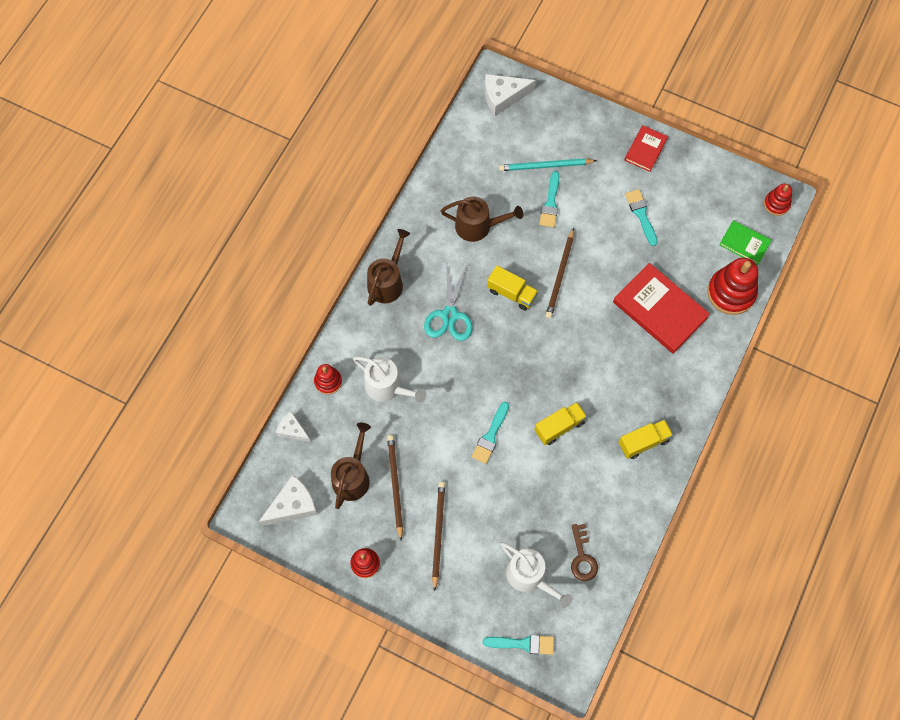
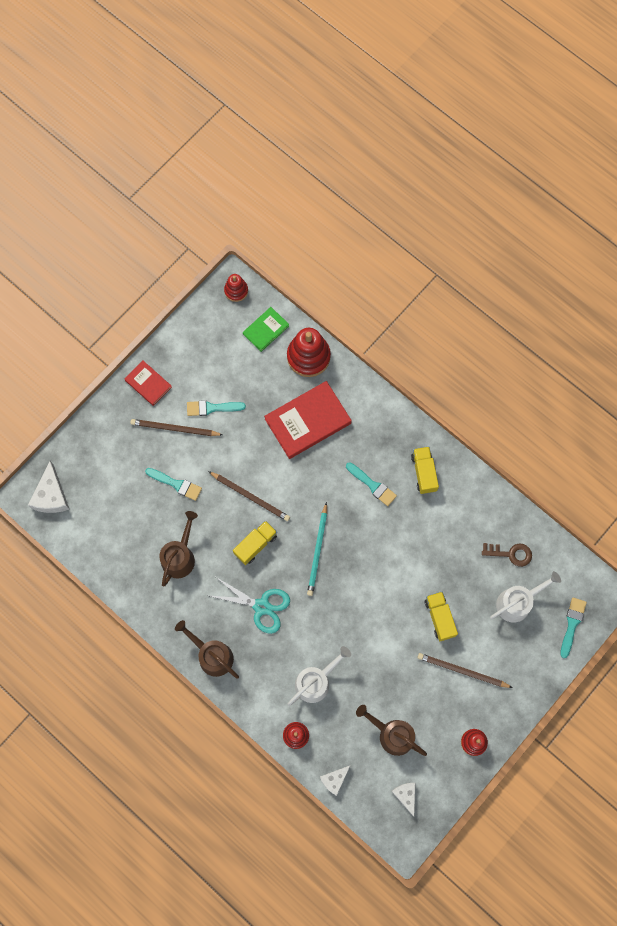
camera: 75 degrees left, 5 degrees up
(293, 505) = (405, 795): white cheese -> white cheese, size x0.62
(395, 485) = (410, 698): brown pencil -> brown pencil (174, 428)
(490, 436) = (385, 601): turquoise brush -> turquoise brush (372, 485)
(545, 166) = (137, 478): turquoise pencil -> turquoise pencil (317, 551)
(559, 427) = (392, 539): yellow truck -> yellow truck (439, 618)

